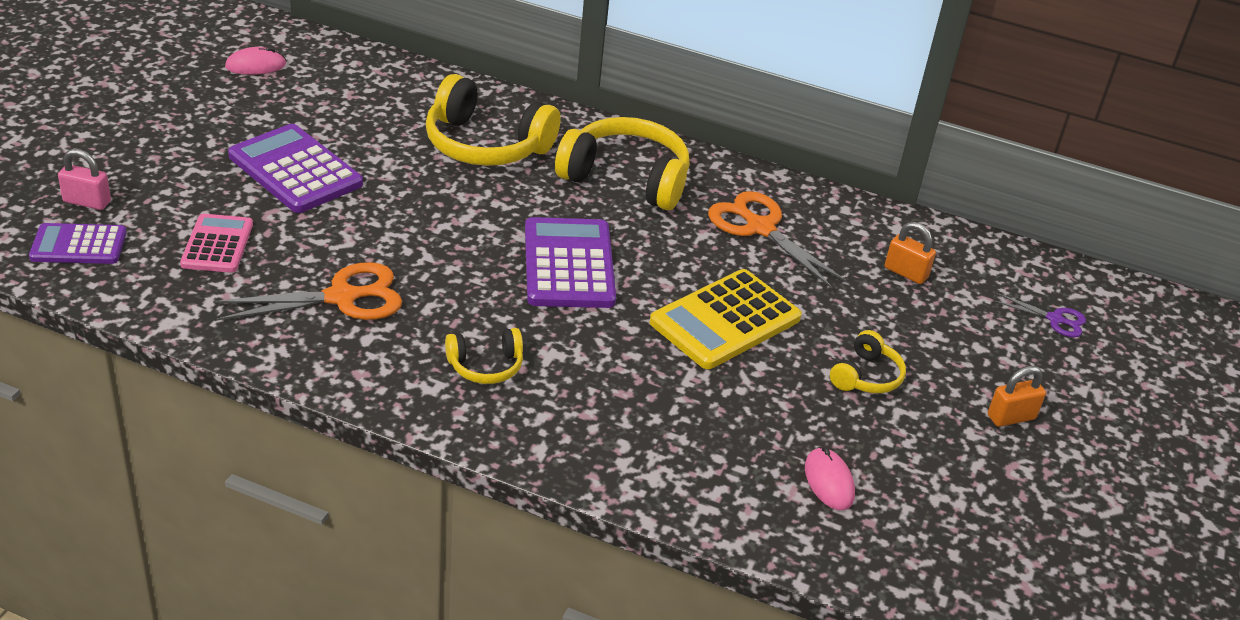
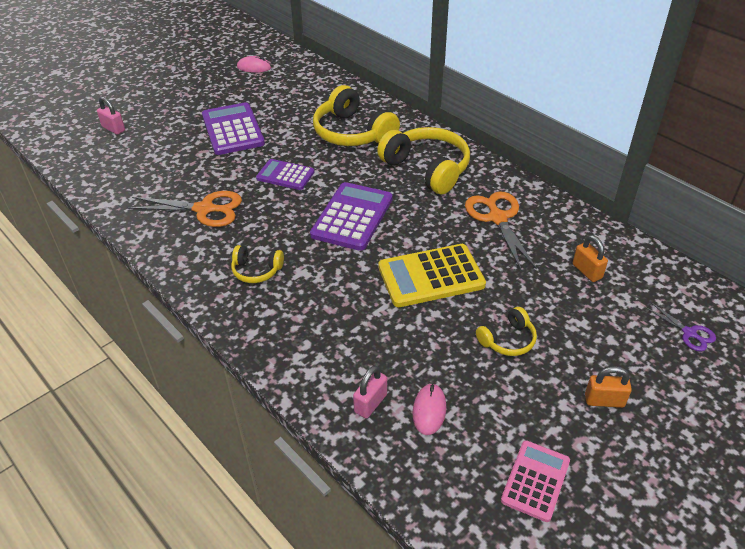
camera: 30 degrees right, 5 degrees up
(78, 245) = (92, 152): purple calculator -> purple calculator (285, 175)
(217, 244) = (161, 165): pink calculator -> pink calculator (535, 481)
(754, 493) = (370, 403): none -> pink padlock

